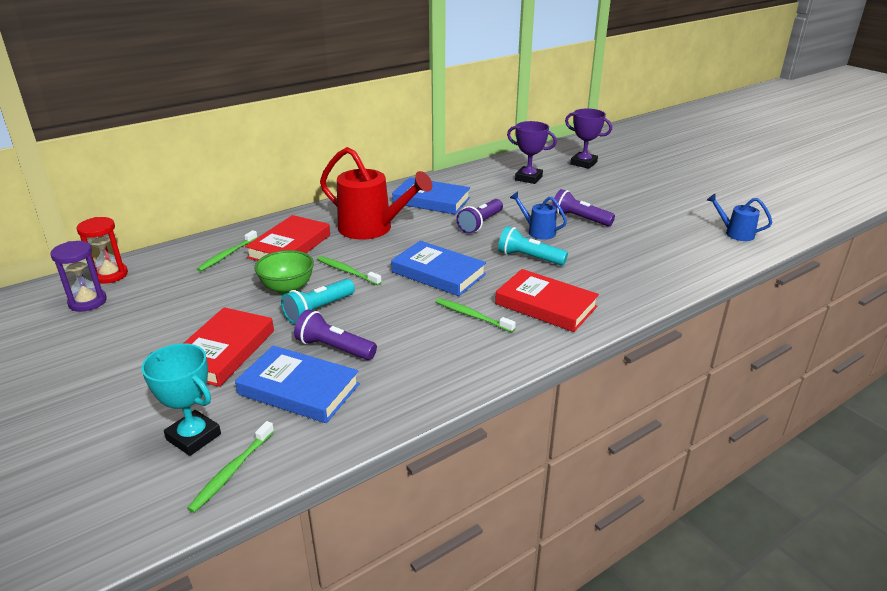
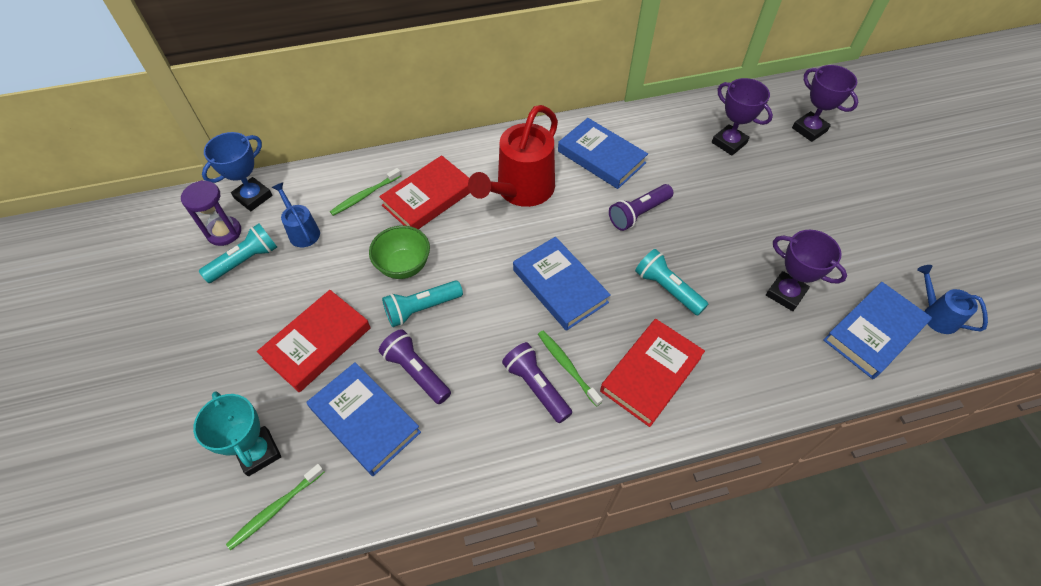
camera: 20 degrees right, 25 degrees up
(110, 275) = (253, 197): red hourglass -> blue trophy
(120, 315) = (245, 261): none -> turquoise flashlight
(347, 271) = (469, 255): green toothbrush -> none
(372, 229) = (520, 191): red watering can -> red watering can turned 75 degrees clockwise
(537, 231) = (697, 245): blue watering can -> blue watering can (302, 231)
(546, 305) = (651, 374): red book -> red book turned 75 degrees clockwise
(579, 219) = (755, 235): purple flashlight -> purple flashlight (536, 386)
(622, 243) = (785, 293): none -> purple trophy
(699, 250) = (873, 332): none -> blue book

